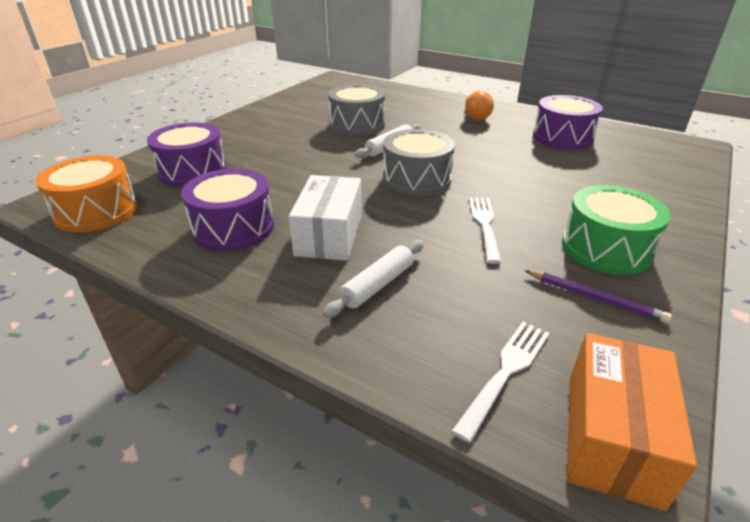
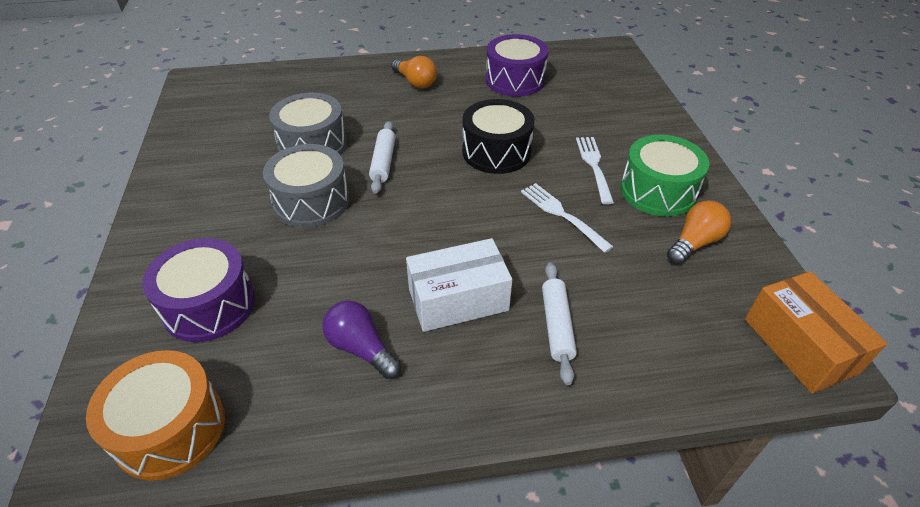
camera: 40 degrees left, 10 degrees up
(233, 228) = (361, 348): purple drum -> purple light bulb
(329, 235) = (458, 300): white box -> white box turned 75 degrees counterclockwise
(416, 179) = (455, 191): grey drum -> grey drum (311, 201)
(483, 170) = (496, 152): none -> black drum
(505, 372) = (711, 342): white fork -> white fork (594, 166)
(595, 298) = (694, 242): purple pencil -> orange light bulb

